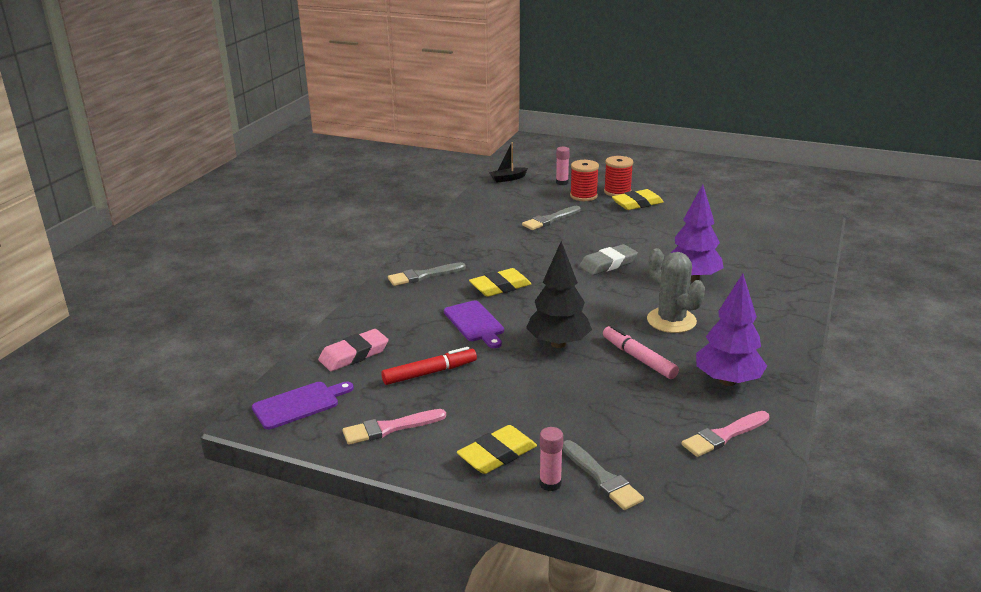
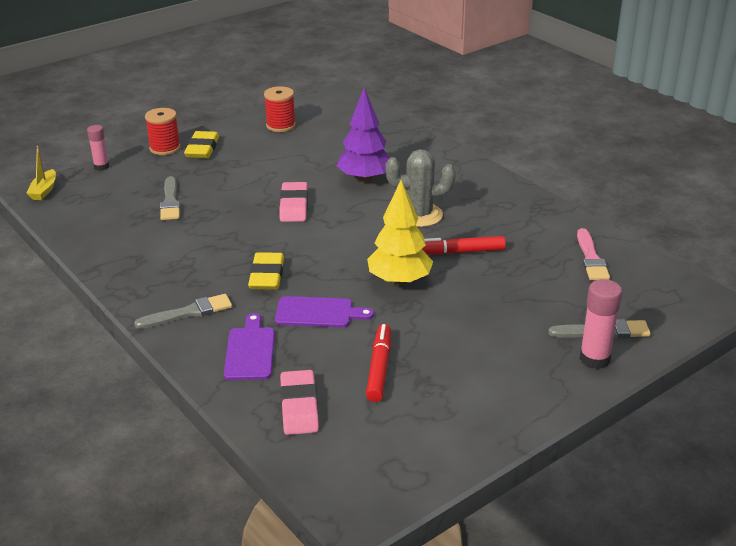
camera: 60 degrees left, 5 degrees up
(299, 404) = (359, 471): purple cutting board -> purple cutting board (250, 351)
(390, 428) = (451, 421): pink brush -> none
(423, 275) = (189, 313): grey brush -> grey brush turned 120 degrees counterclockwise
(497, 454) = (537, 372): yellow eraser -> none
(508, 179) = (44, 191): black boat -> yellow boat
(550, 483) = (594, 359): pink glue stick -> pink glue stick, size x1.53
(558, 343) = (399, 281): black tree -> yellow tree
(583, 196) = (147, 167): red spool -> red spool (280, 125)
(608, 264) = (293, 206): grey eraser -> pink eraser
(638, 358) = (459, 252): pink marker -> red marker
(727, 381) = (525, 227): purple tree -> none

